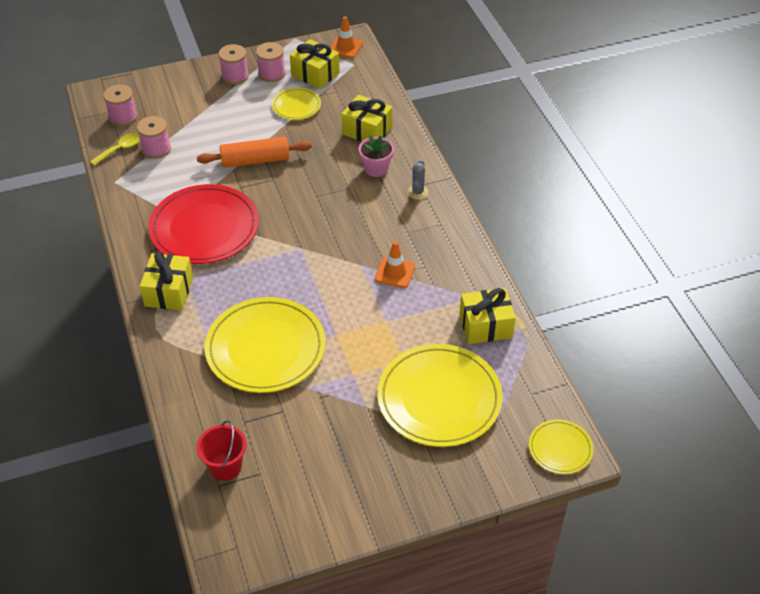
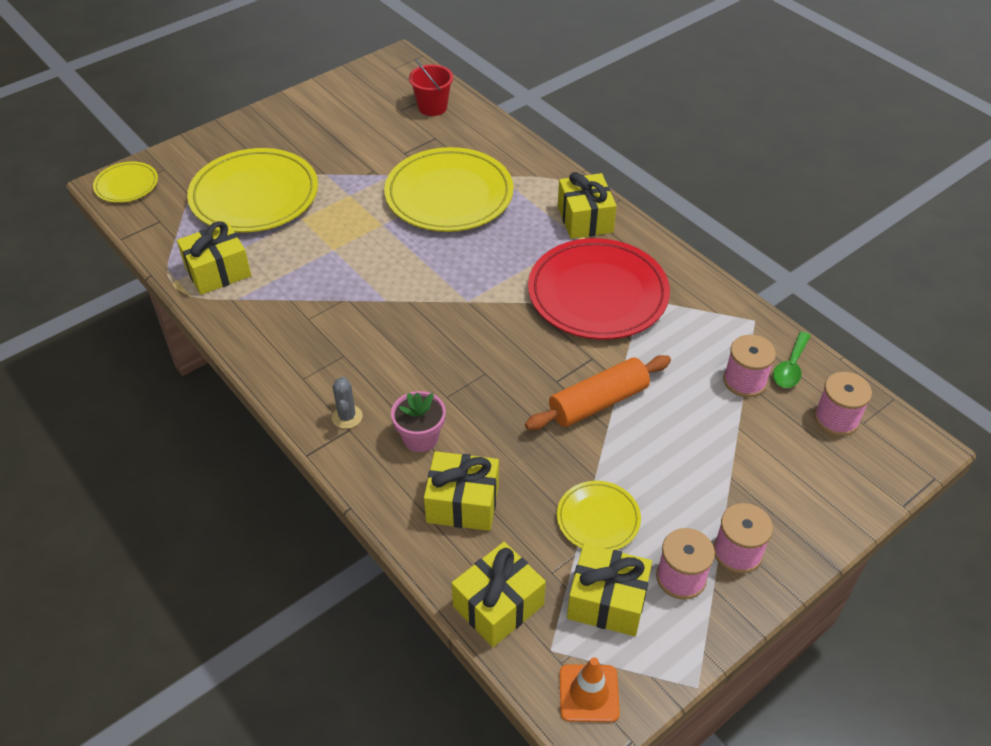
camera: 160 degrees right, 0 degrees up
(121, 149) = (790, 367): yellow spoon -> green spoon
(370, 85) = (498, 605): none -> yellow gift
(395, 273) = (341, 302): orange traffic cone -> none

